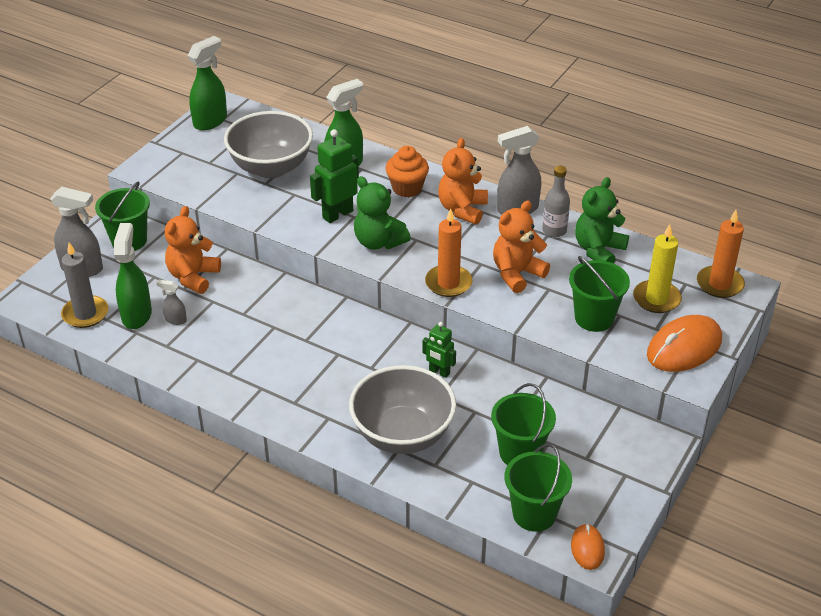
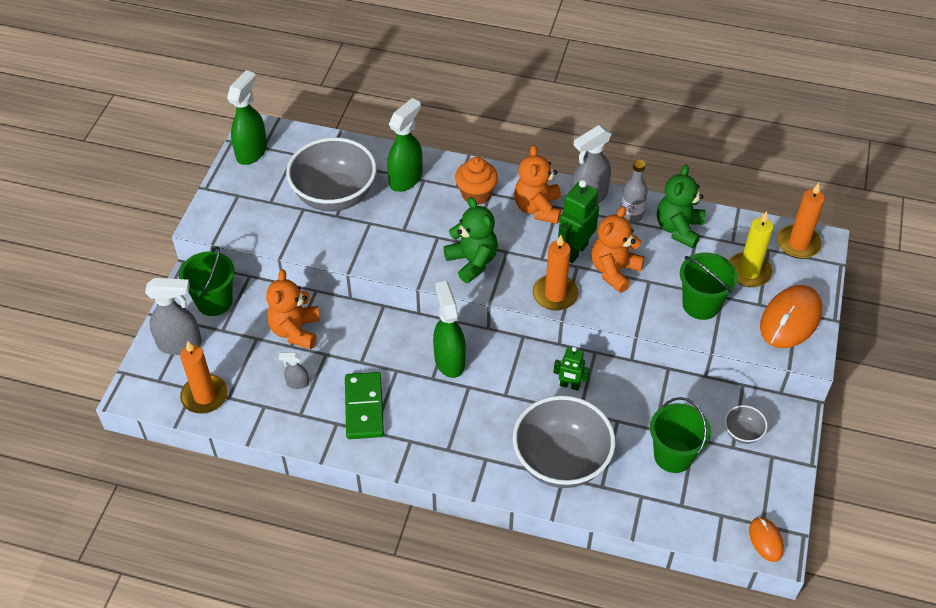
camera: 15 degrees left, 10 degrees up
(85, 314) = (204, 396): grey candle -> orange candle
(137, 315) = (256, 386): green spray bottle -> green spray bottle (449, 360)
(229, 351) = (364, 407): none -> green domino
(337, 214) = (421, 238): green robot -> green robot (574, 251)
(378, 242) = (472, 262): green teddy bear -> green teddy bear turned 150 degrees counterclockwise
(534, 514) = (708, 516): green bucket -> none
(601, 447) = (742, 433): none -> grey bowl

